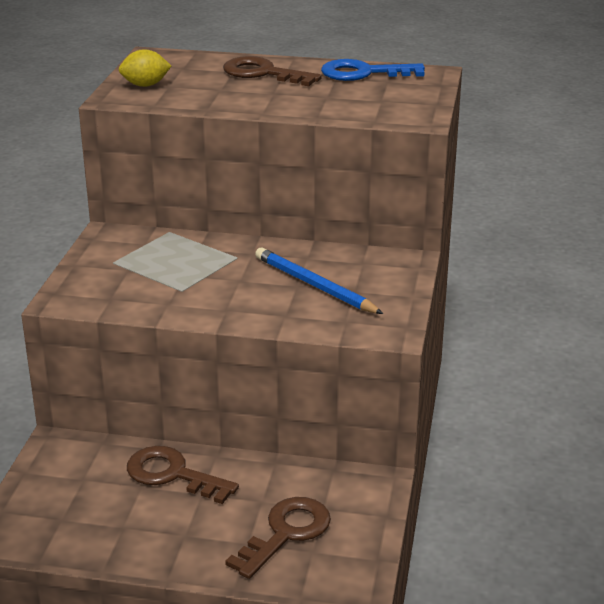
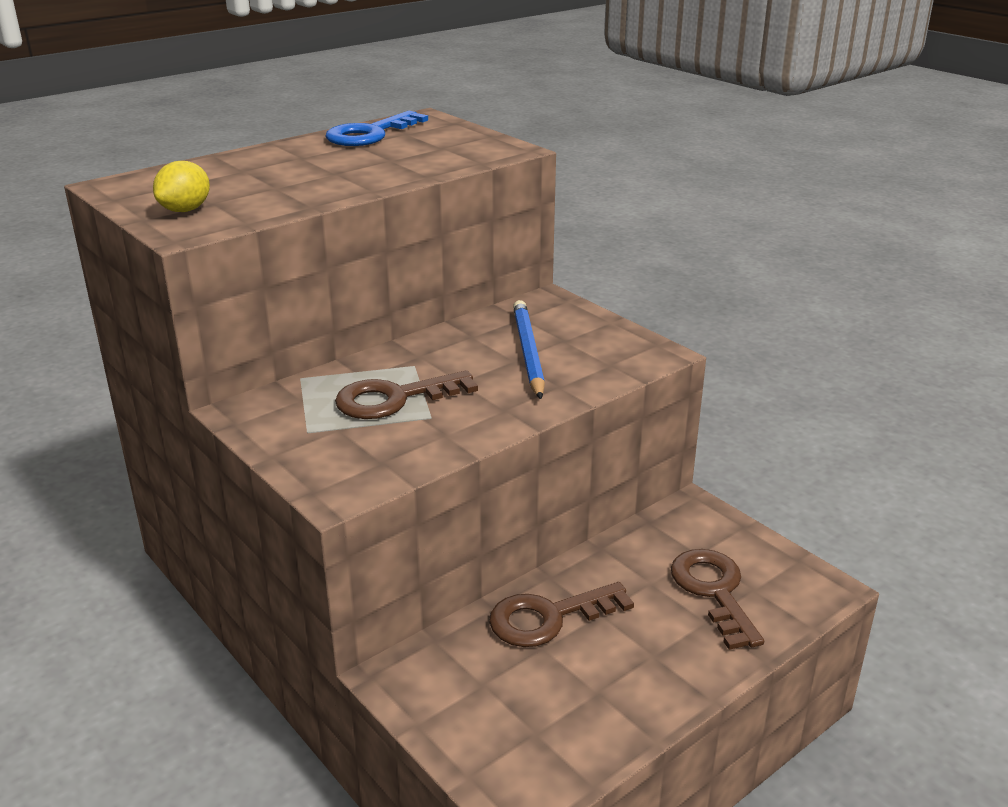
camera: 50 degrees left, 0 degrees up
(263, 73) = (280, 162): brown key -> brown key (394, 399)
(315, 285) = (528, 352): blue pencil -> blue pencil turned 90 degrees clockwise

